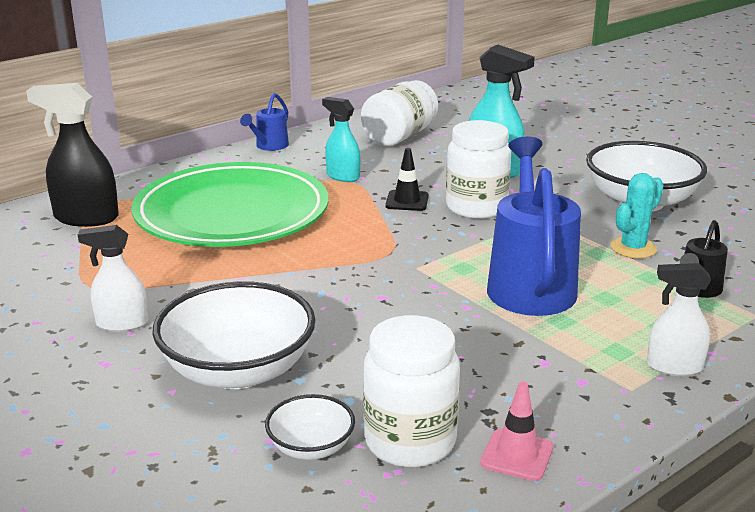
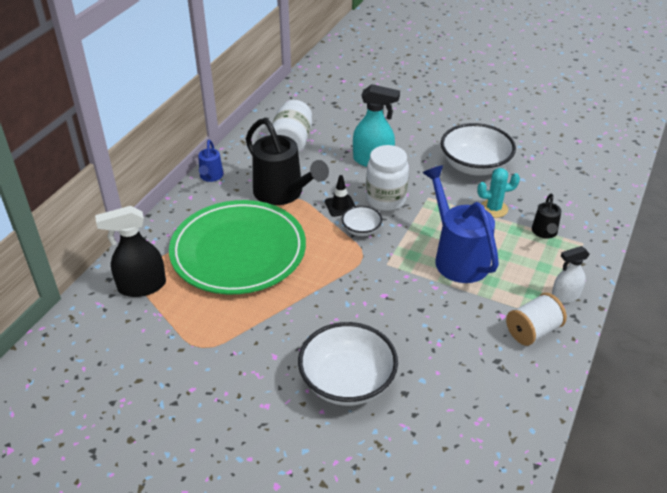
camera: 25 degrees left, 15 degrees up
(122, 324) = (248, 371): white spray bottle -> none
(311, 447) = (427, 421): white bowl -> white bowl (361, 230)
(342, 176) = (283, 194): turquoise spray bottle -> black watering can
(410, 441) = (473, 397): white jar -> none
(517, 455) = (529, 385): pink traffic cone -> none
(581, 392) = (533, 331): none -> white spool
(633, 248) = (493, 209): turquoise cactus -> turquoise cactus turned 60 degrees clockwise

